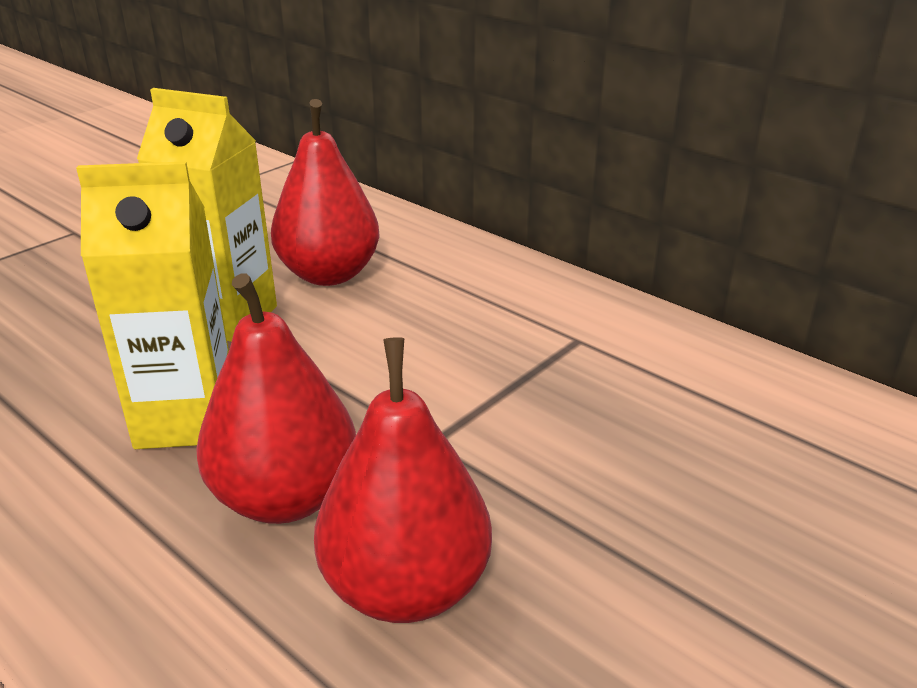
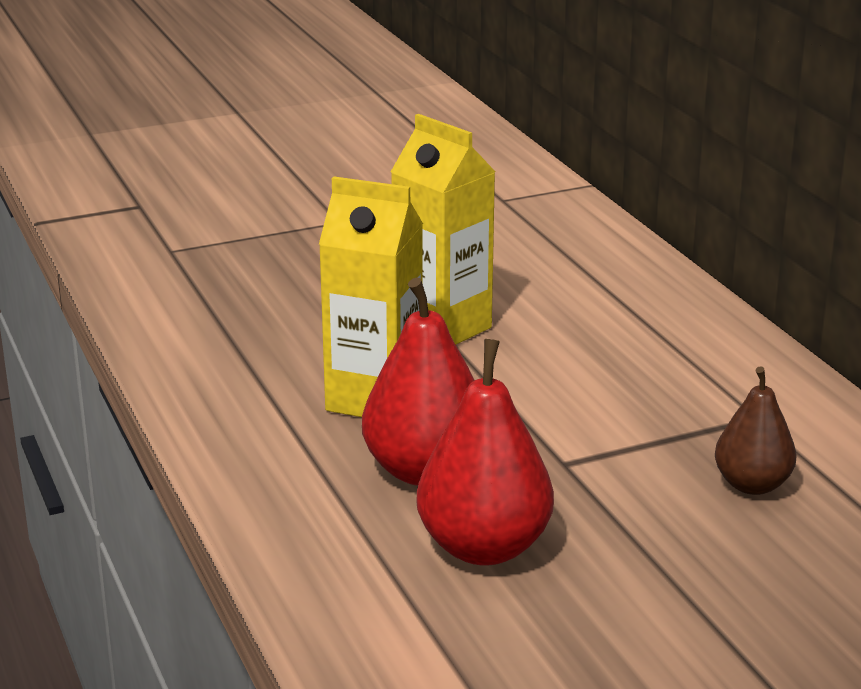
camera: 25 degrees right, 5 degrees down
(329, 274) = (555, 309): red pear -> none
(626, 414) = (752, 485): none -> brown pear

